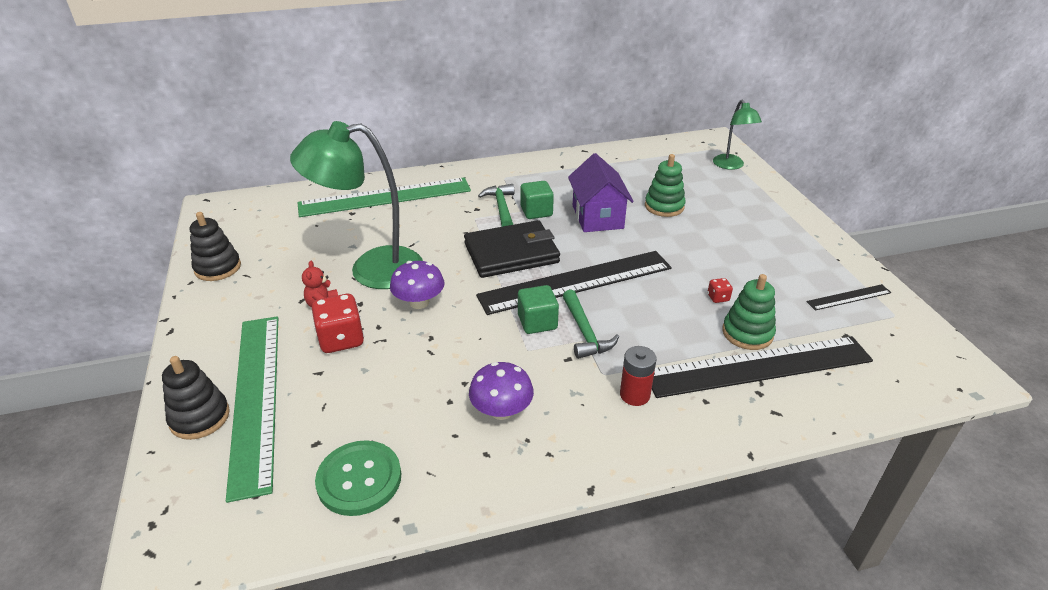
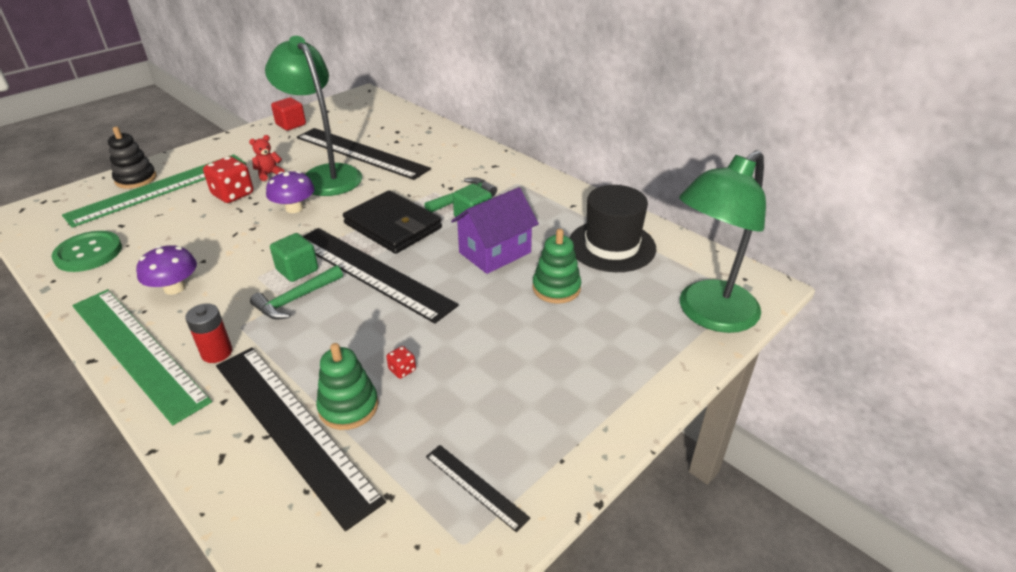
camera: 60 degrees right, 0 degrees up
(218, 268) = (291, 125): black stacking toy -> red cube
(350, 238) = (361, 153): none -> black ruler
(385, 197) = (430, 145): green ruler -> green ruler (136, 351)
(630, 170) = (611, 246): none -> black hat
(731, 165) = (708, 315): green lamp -> green lamp, size x1.86

